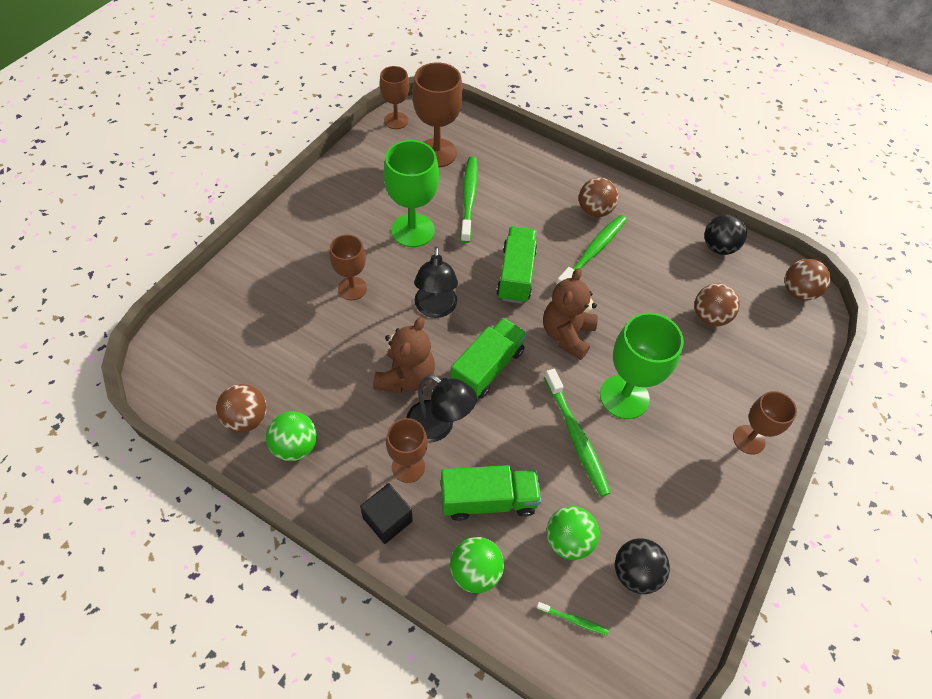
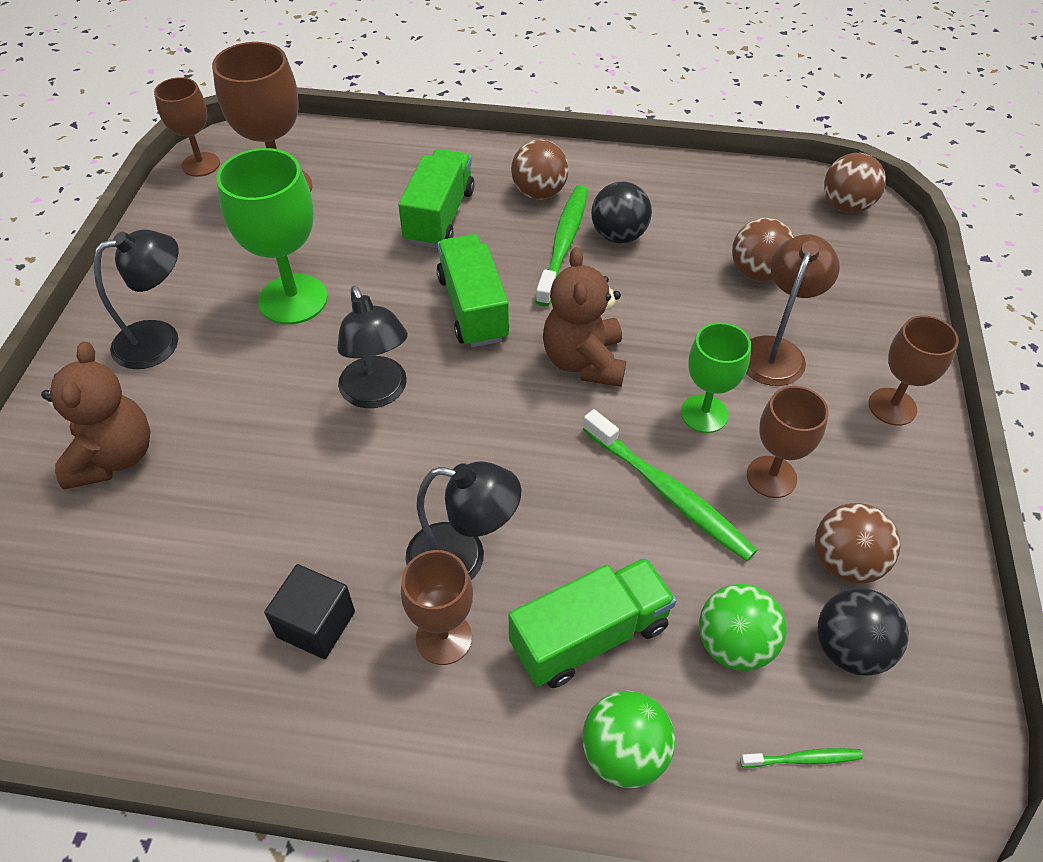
camera: 20 degrees left, 5 degrees down
(246, 419) = (141, 673): brown ball -> brown ball (845, 562)
(295, 446) = (244, 682): green ball -> none
(329, 229) = (160, 340): none -> black lamp
(352, 288) = (235, 410): brown goblet -> brown goblet (771, 477)
(387, 519) = (449, 733): black cube -> black cube (316, 624)
(406, 377) = (378, 507): brown teddy bear -> brown teddy bear (114, 457)
(469, 198) = (356, 232): green toothbrush -> none
(487, 368) = (494, 447): green truck -> green truck (439, 216)
(624, 397) = (704, 414): green goblet -> green goblet, size x0.63
(692, 373) = (775, 350): none -> brown lamp
(718, 247) = (721, 186): black ball -> black ball (618, 236)

